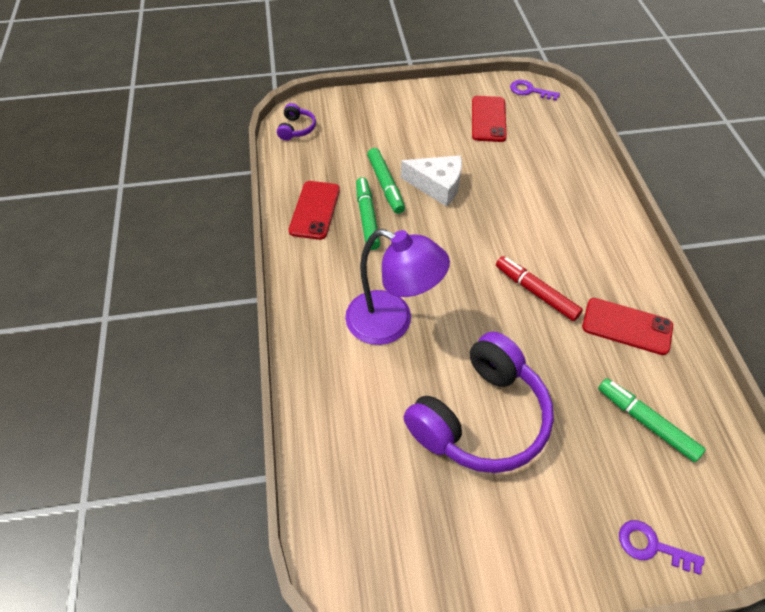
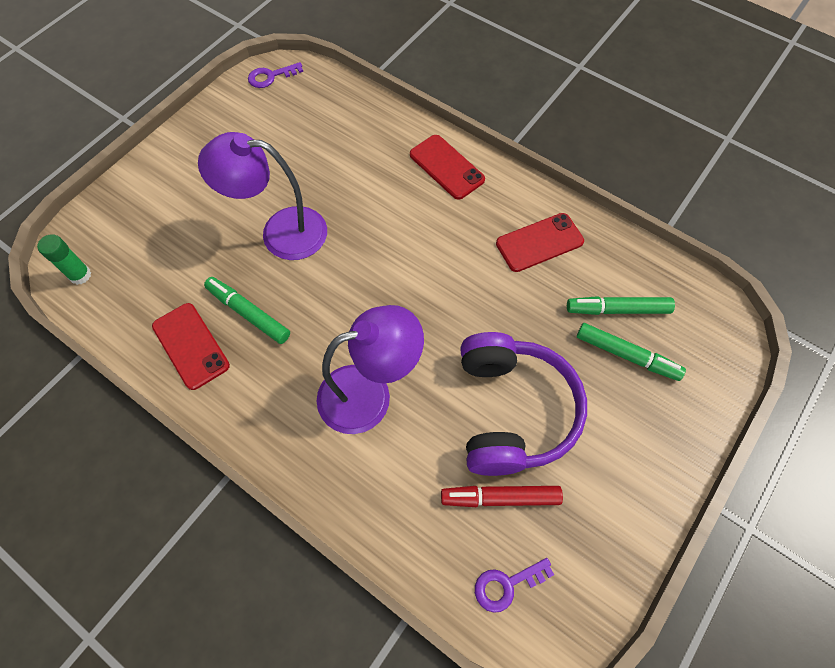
camera: 45 degrees left, 10 degrees up
(296, 129) = (80, 275): purple headphones -> green glue stick
(385, 185) = (233, 267): green marker -> green marker (626, 355)
(437, 186) = (280, 232): white cheese -> purple lamp
(488, 119) = (262, 131): red phone -> red phone (446, 167)
(536, 292) = (452, 268): red marker -> red marker (500, 497)
(651, 546) = (698, 399): purple key -> purple key (506, 585)

